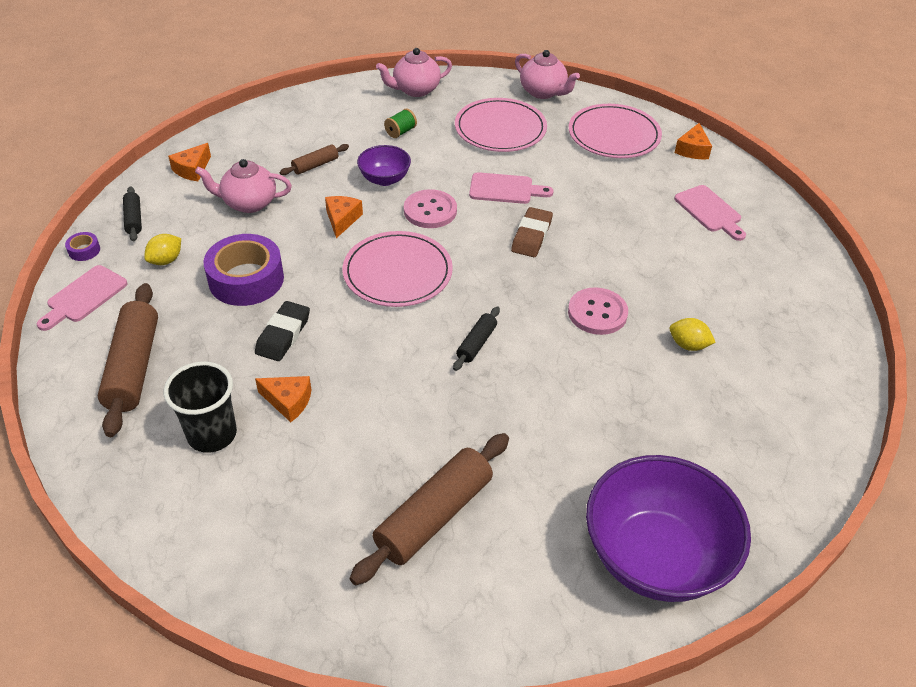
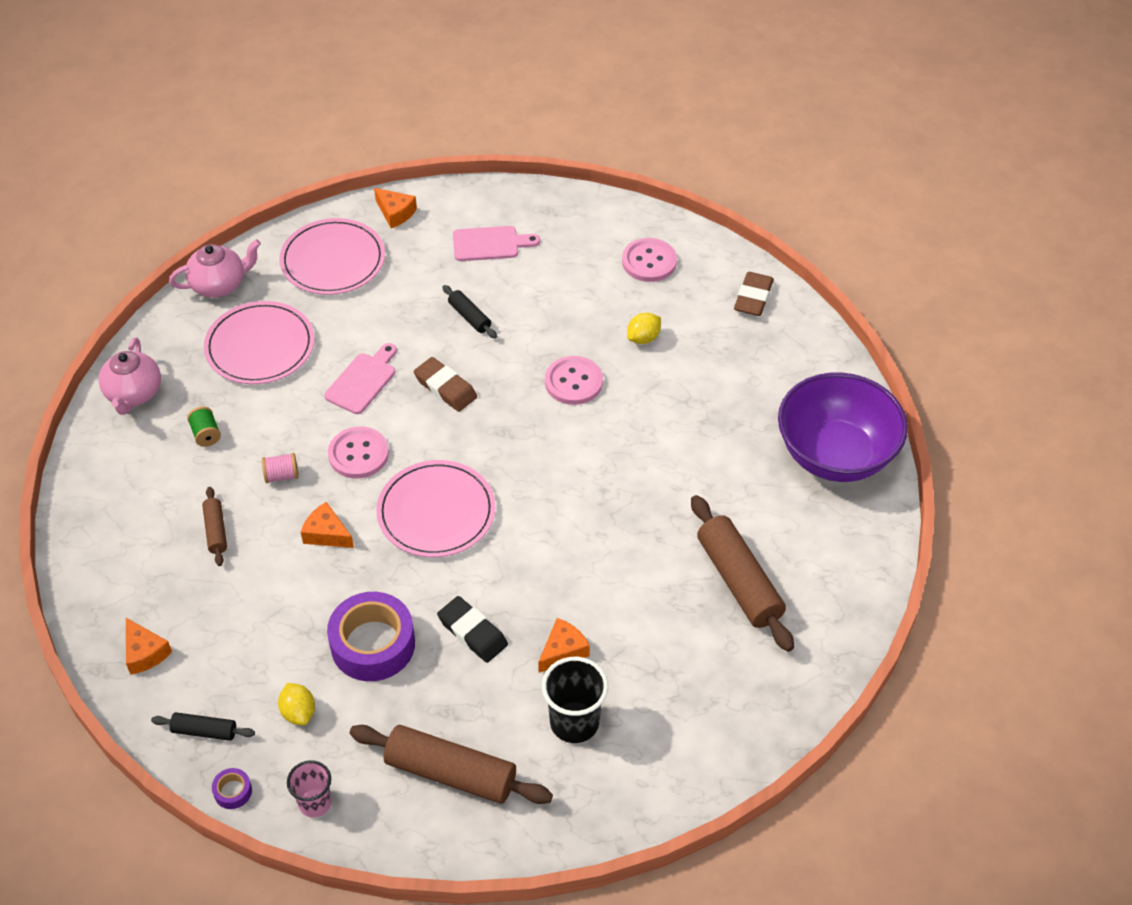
camera: 65 degrees left, 5 degrees up
(84, 297) = (315, 803): pink cutting board -> pink cup
(248, 203) = (245, 611): pink teapot -> none
(384, 179) = (281, 475): purple bowl -> pink spool
(476, 343) = (564, 484): black rolling pin -> black rolling pin (469, 317)
(786, 320) = (649, 261): none -> pink button
(814, 415) = (753, 297): none -> brown eraser

